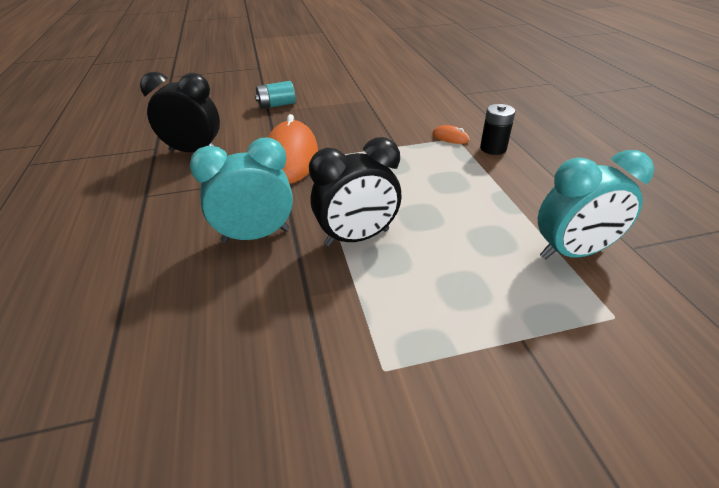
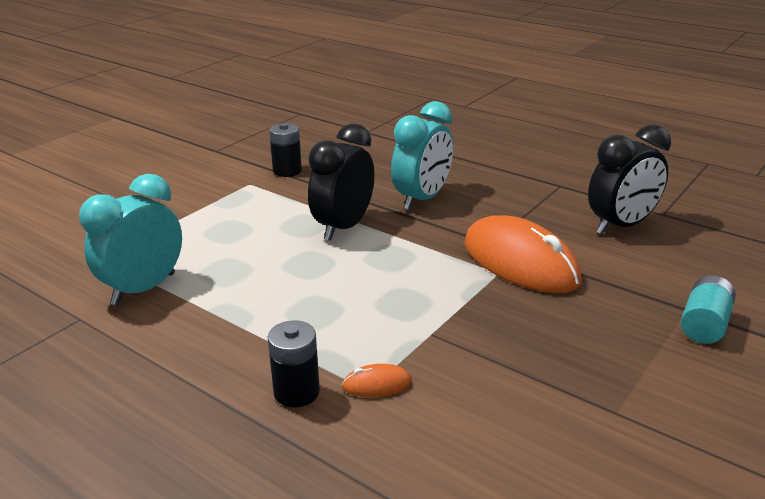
camera: 140 degrees right, 10 degrees down
(314, 371) = (287, 171): none -> black battery

